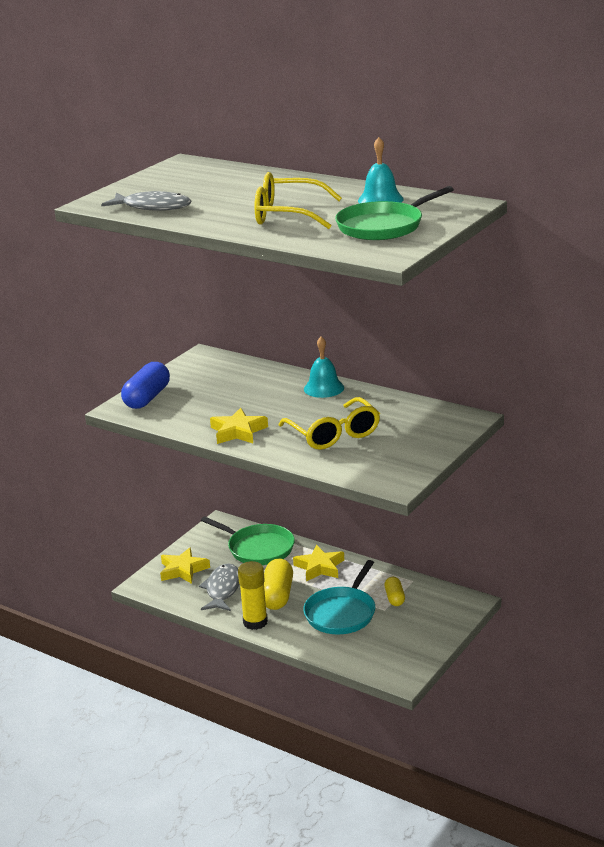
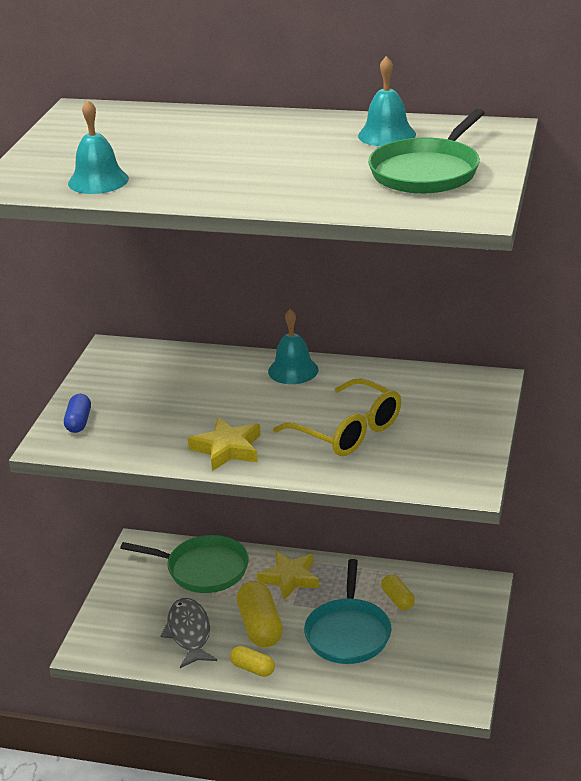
camera: 20 degrees left, 5 degrees up
(147, 398) = (78, 422): blue capsule -> blue capsule, size x0.58
(153, 207) = (98, 181): grey fish -> turquoise bell
(183, 570) = (126, 617): yellow star -> none
(255, 622) = (253, 668): yellow glue stick -> yellow capsule
(288, 215) = (290, 170): yellow glasses -> none

